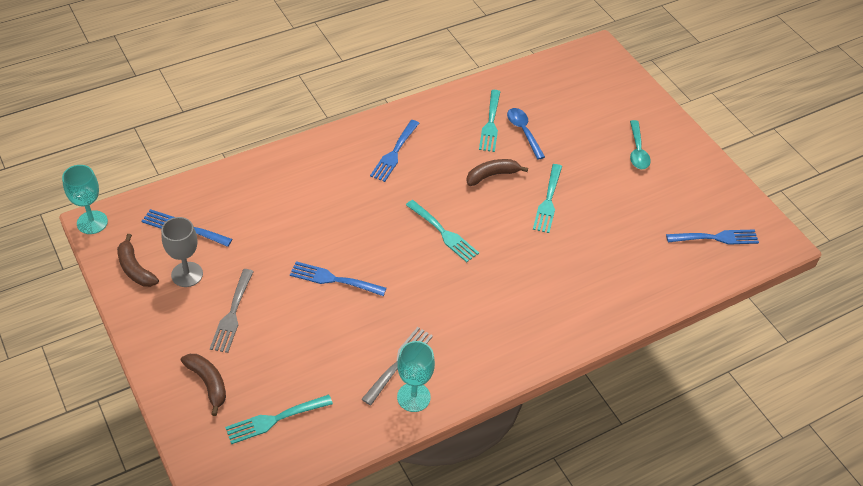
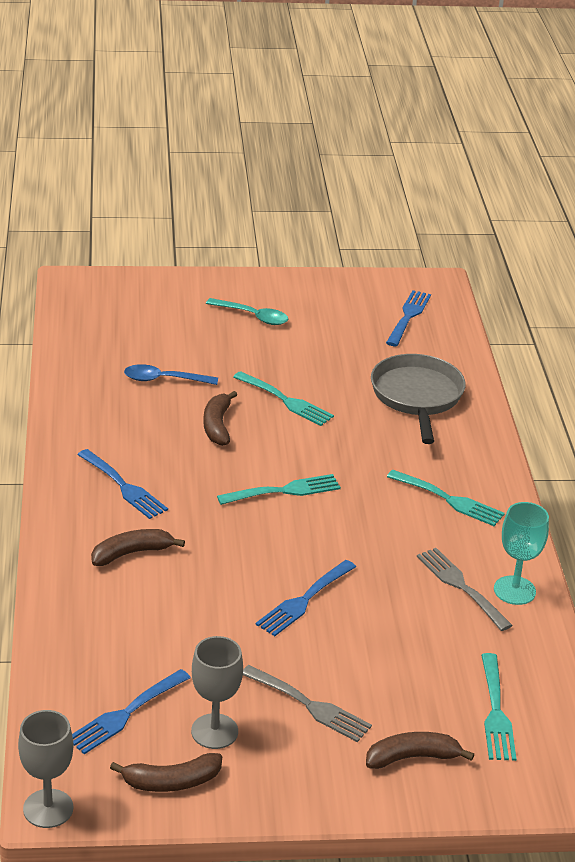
camera: 65 degrees left, 15 degrees down
(92, 222) = (48, 808): turquoise goblet -> grey goblet
(331, 180) = (131, 553): none -> brown banana
(490, 124) = (131, 398): turquoise fork -> turquoise fork (449, 500)
(611, 274) = (417, 397): none -> grey pan

